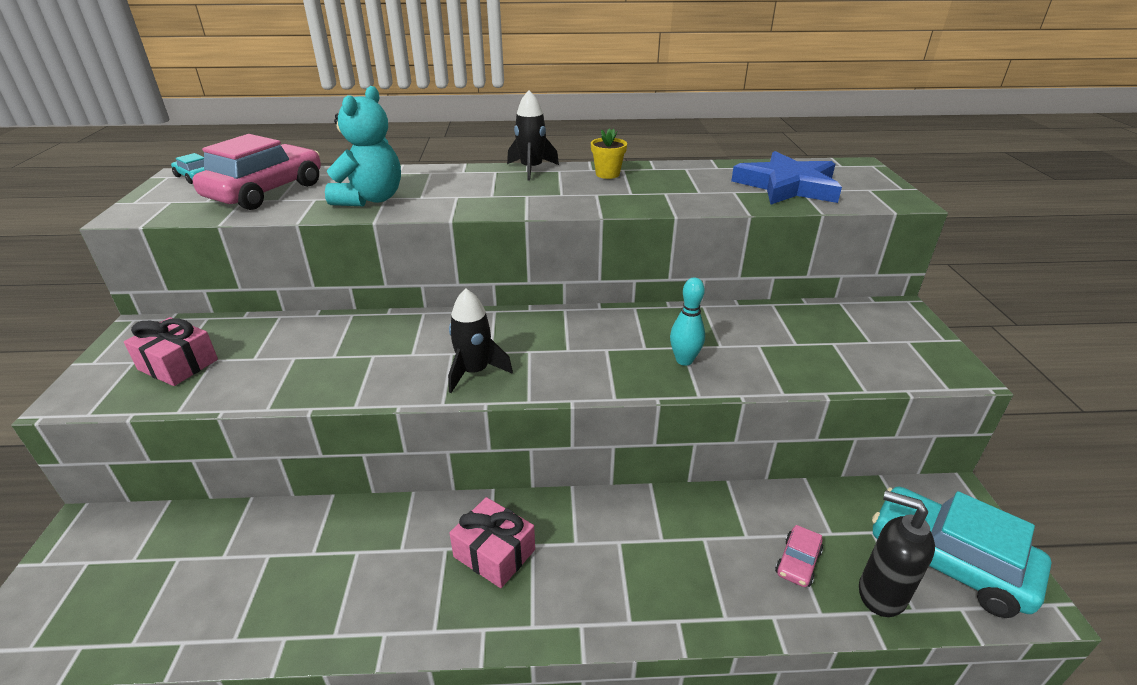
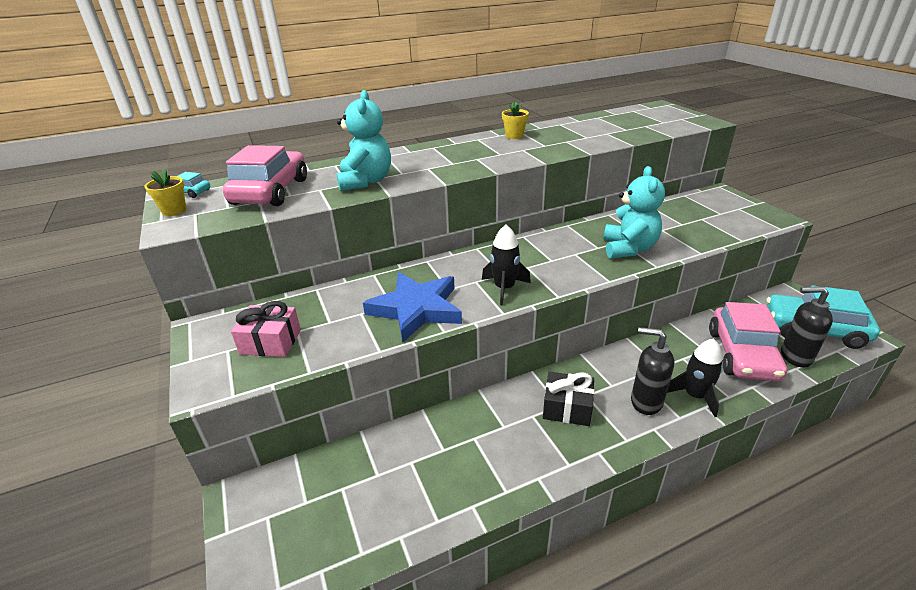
camera: 20 degrees left, 0 degrees up
(157, 194) = (174, 211): none -> yellow flower pot
(494, 553) = (567, 408): pink gift -> black gift
(531, 169) = (457, 141): black rocket -> black rocket (694, 396)
(601, 582) = (645, 402): none -> black soap dispenser
(684, 360) = (628, 249): turquoise bowling pin -> turquoise teddy bear
(787, 186) = (634, 124): blue star -> blue star (416, 309)
(797, 562) = (742, 354): pink car -> pink car, size x2.29

